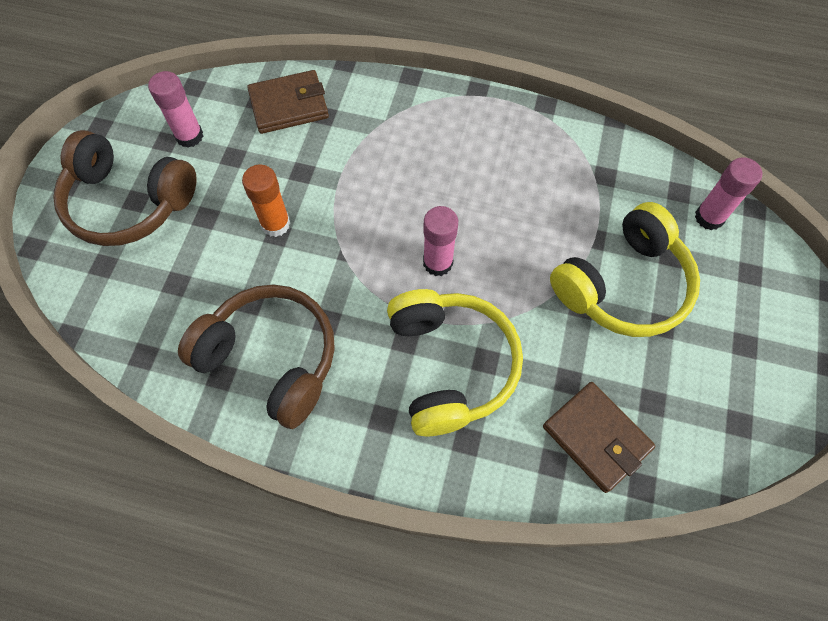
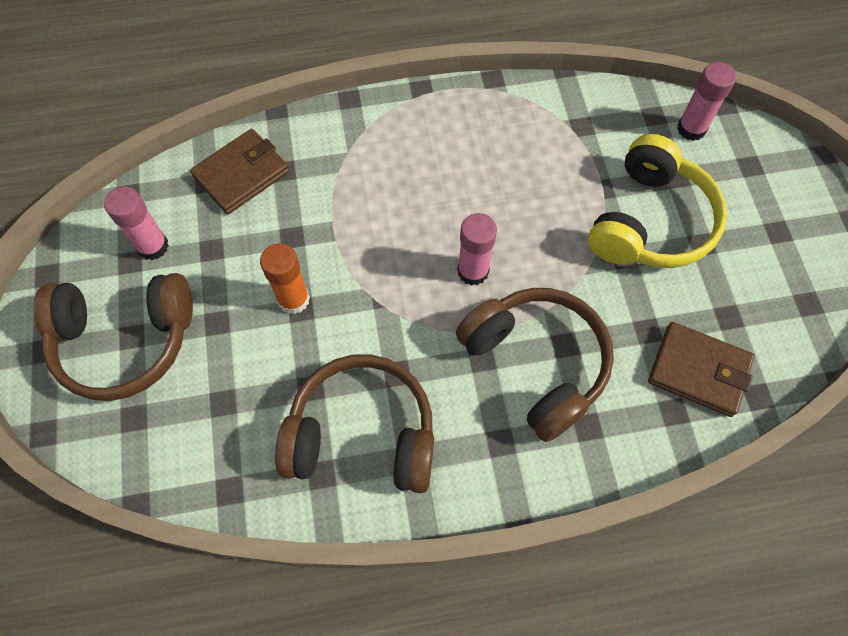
camera: 25 degrees left, 0 degrees up
(450, 365) = (536, 364): yellow headphones -> brown headphones

